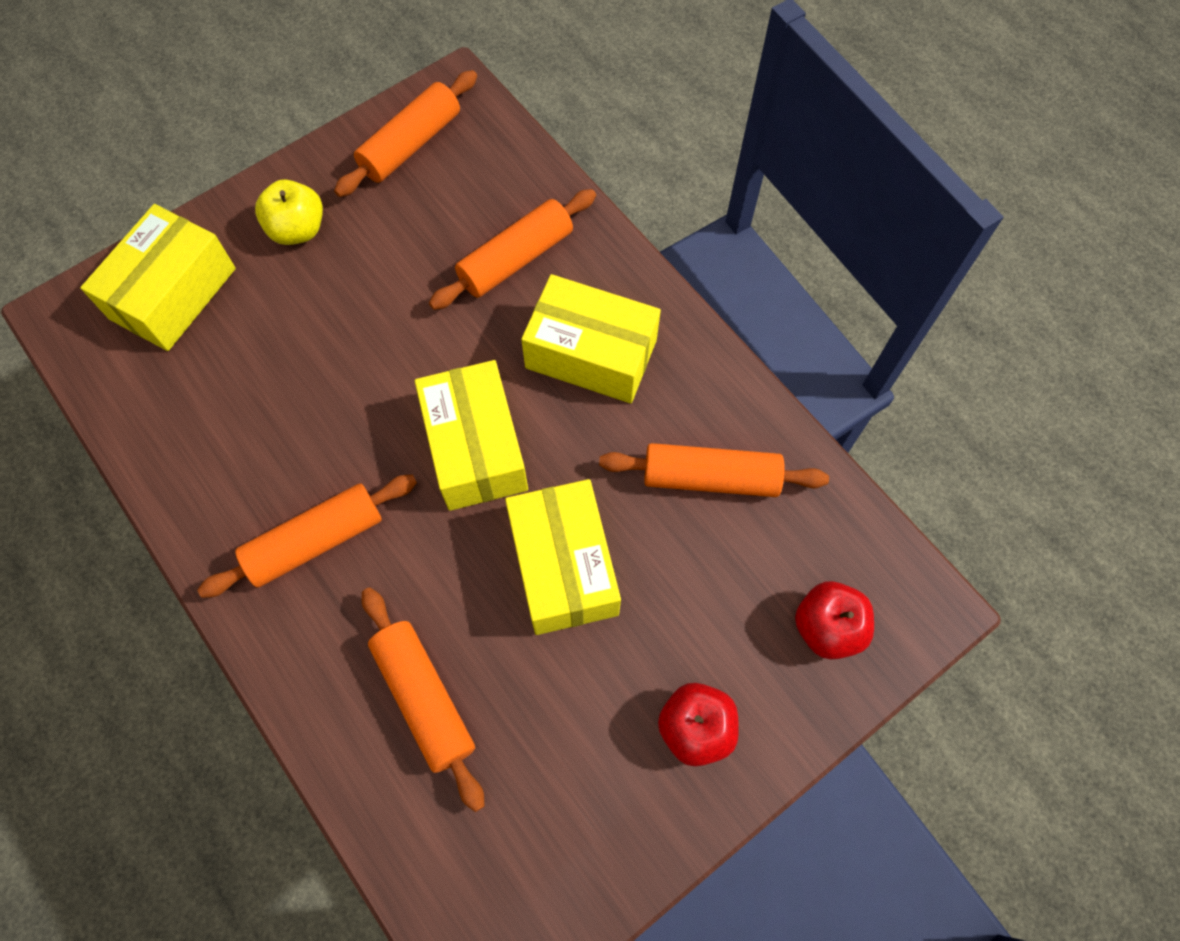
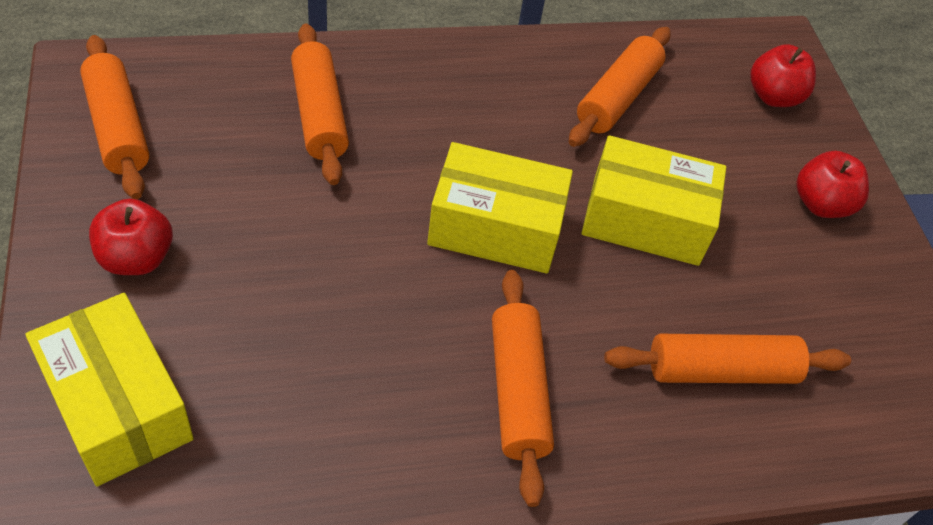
camera: 70 degrees left, 15 degrees down
(298, 230) = (136, 258): yellow apple -> red apple
(591, 353) = (455, 111): yellow box -> none

